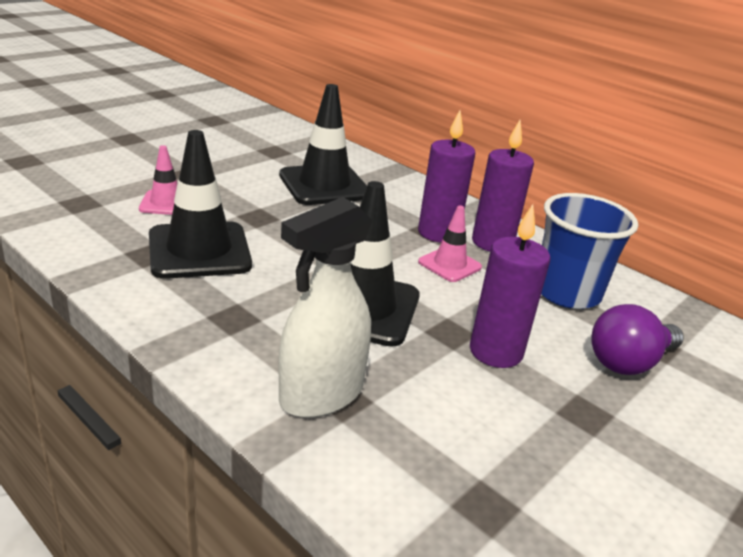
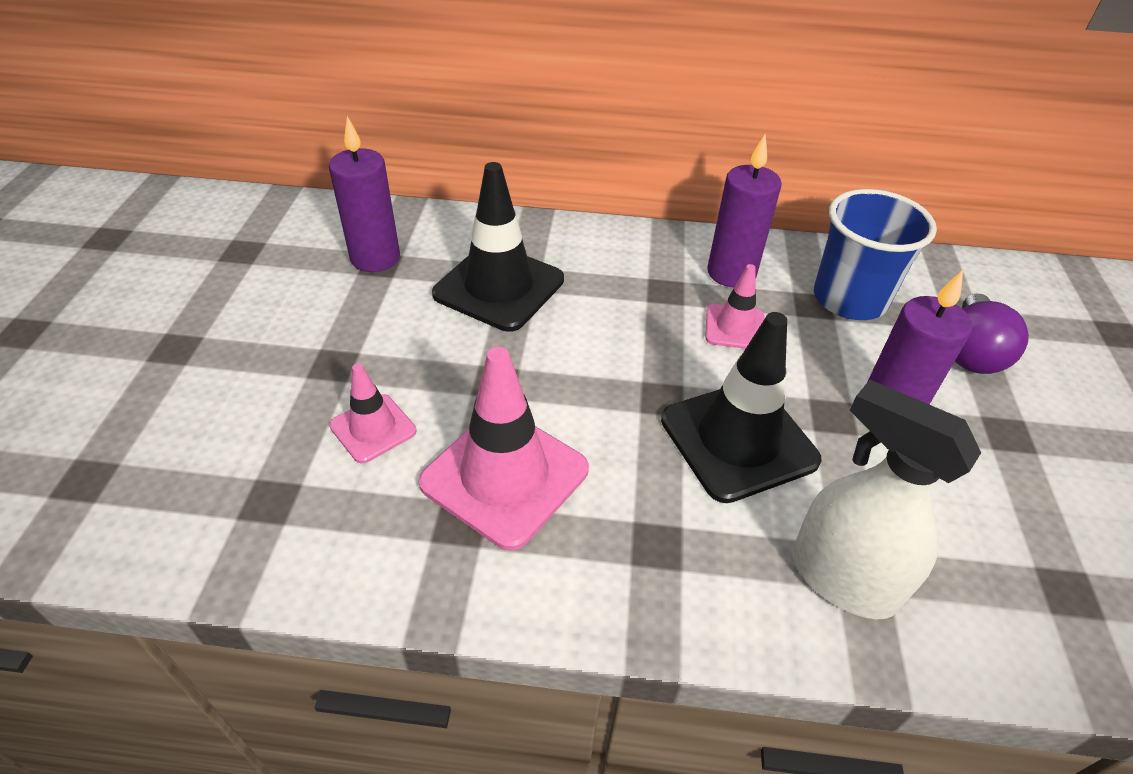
camera: 35 degrees left, 15 degrees up
(199, 250) = (504, 476): black traffic cone -> pink traffic cone
(321, 395) = (841, 578): white spray bottle -> white spray bottle turned 120 degrees clockwise
(438, 233) = (677, 290): purple candle -> purple candle (375, 258)

